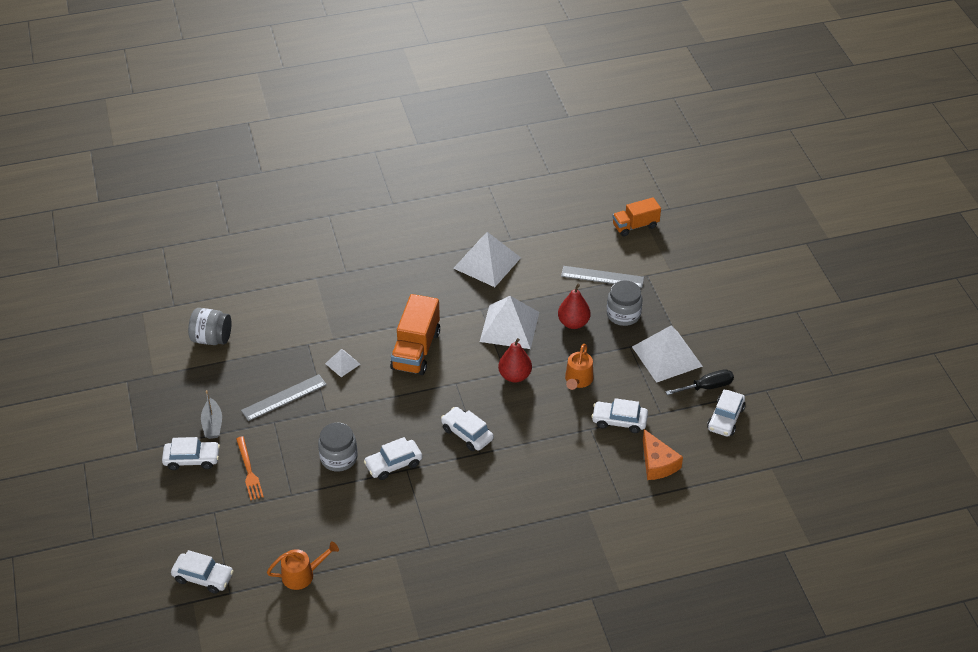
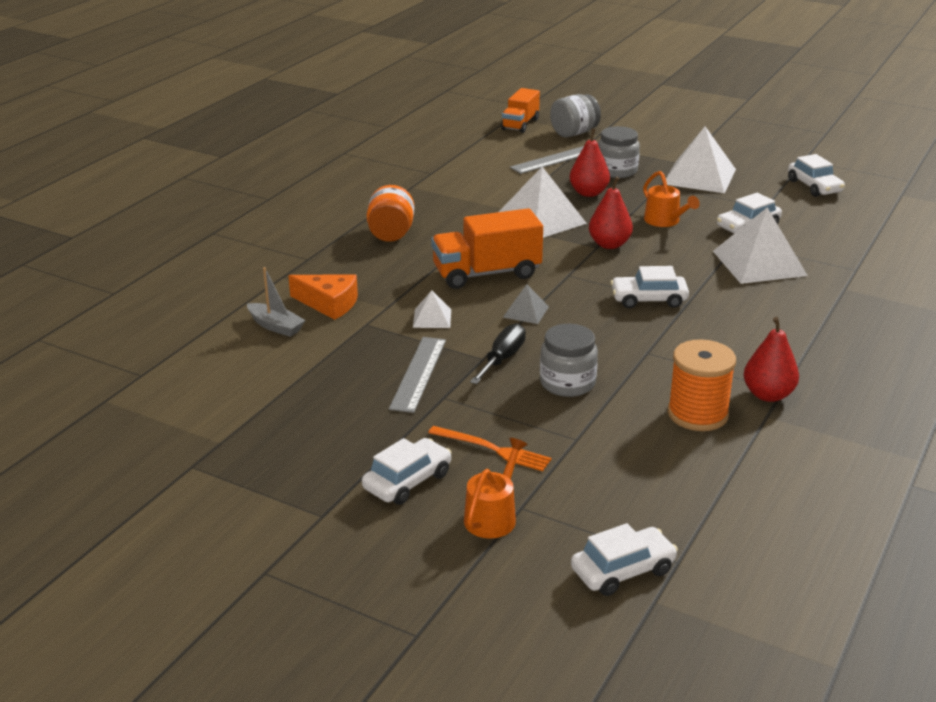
camera: 45 degrees left, 15 degrees down
(212, 338) = (242, 375): grey jar -> grey jar (574, 133)
(212, 424) = (376, 439): grey boat -> grey boat (275, 326)
(302, 575) = (718, 492): orange watering can -> orange watering can (493, 516)
(365, 526) = (697, 414): none -> orange spool
(392, 394) = (526, 312): none -> grey pyramid
(393, 464) = (628, 356): white car -> none
(413, 281) = (391, 234): none -> orange jar
(416, 350) = (486, 273): orange truck -> orange truck turned 105 degrees clockwise
(417, 543) = (768, 395): none -> red pear
(487, 263) = (438, 194): white pyramid -> white pyramid (759, 263)
(657, 463) = (828, 234): orange cheese -> orange cheese (329, 304)
(707, 387) = (764, 178): black screwdriver -> black screwdriver (502, 359)

